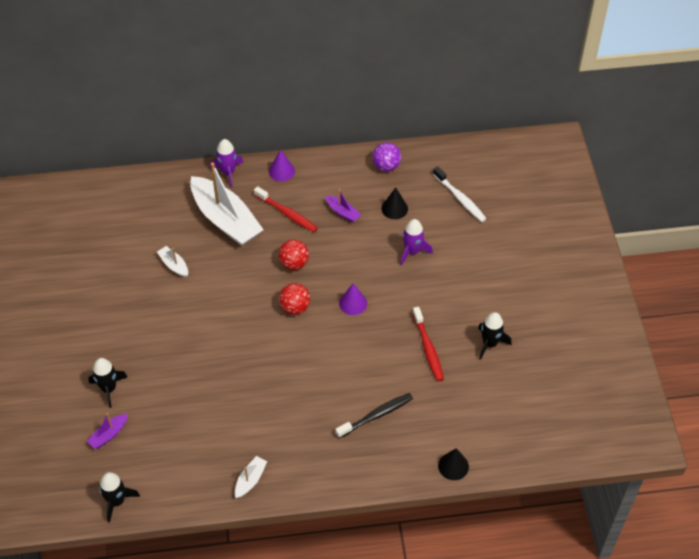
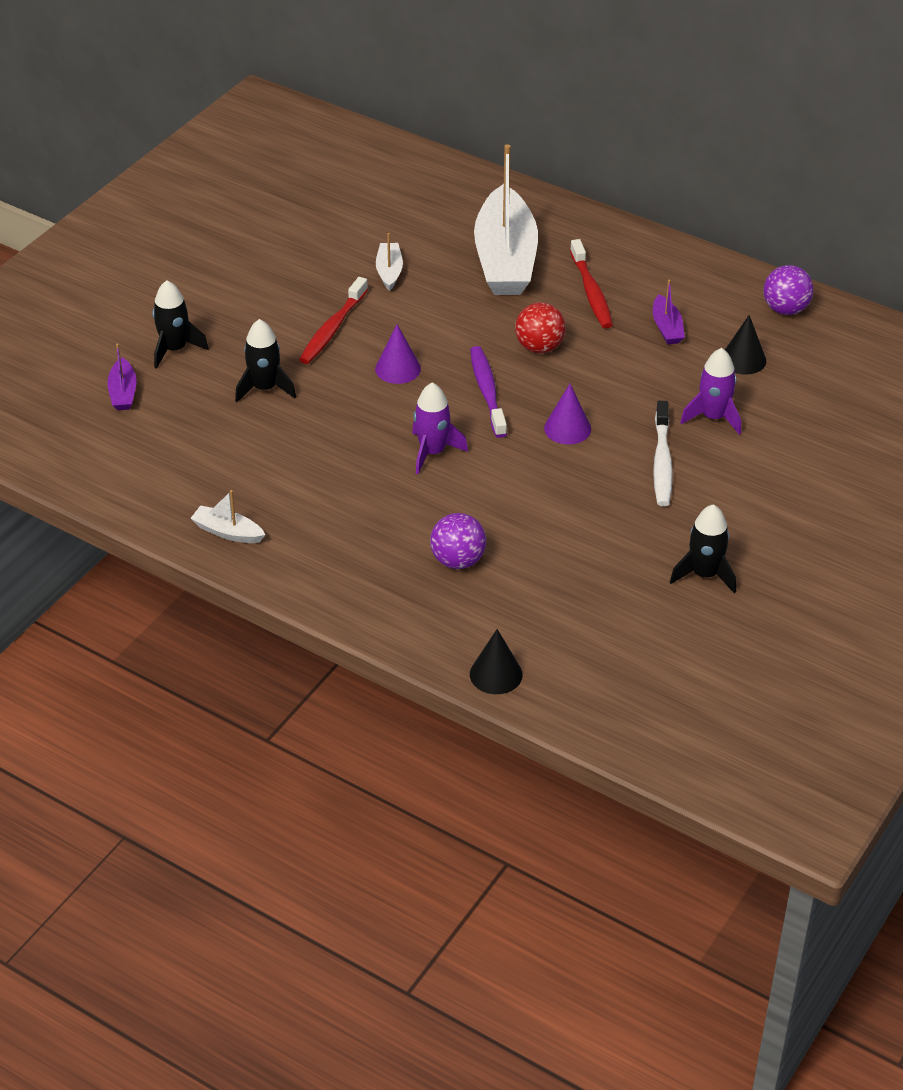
camera: 40 degrees right, 10 degrees down
(109, 435) = (123, 392): purple boat -> purple boat turned 90 degrees counterclockwise
(117, 501) = (57, 460): black rocket -> black rocket (265, 388)
(228, 172) = (565, 213): purple rocket -> purple rocket (432, 452)
(250, 480) = (228, 532): white boat -> white boat turned 135 degrees counterclockwise
(281, 171) = (636, 245): purple cone -> purple cone (398, 369)
(295, 307) = (487, 392): red ball -> purple toothbrush
(376, 415) = (458, 560): black toothbrush -> purple ball
(428, 348) = (612, 530): red toothbrush -> red toothbrush (333, 328)
(460, 198) = (851, 396): white toothbrush -> white toothbrush (662, 461)

